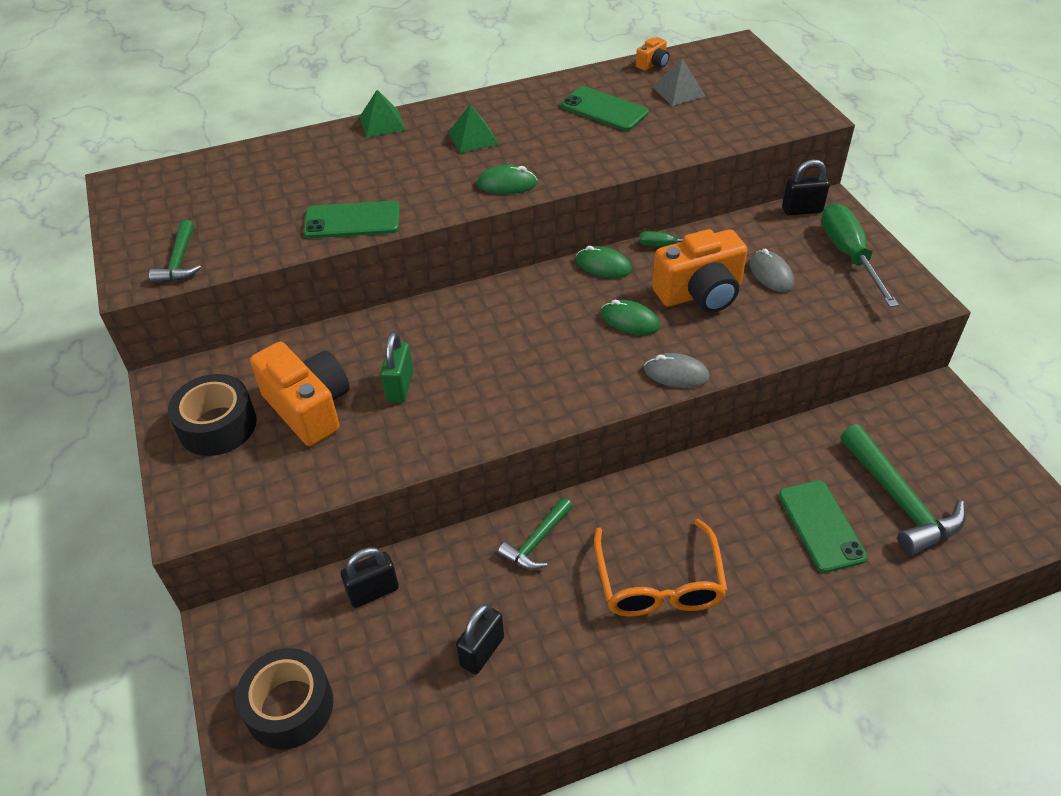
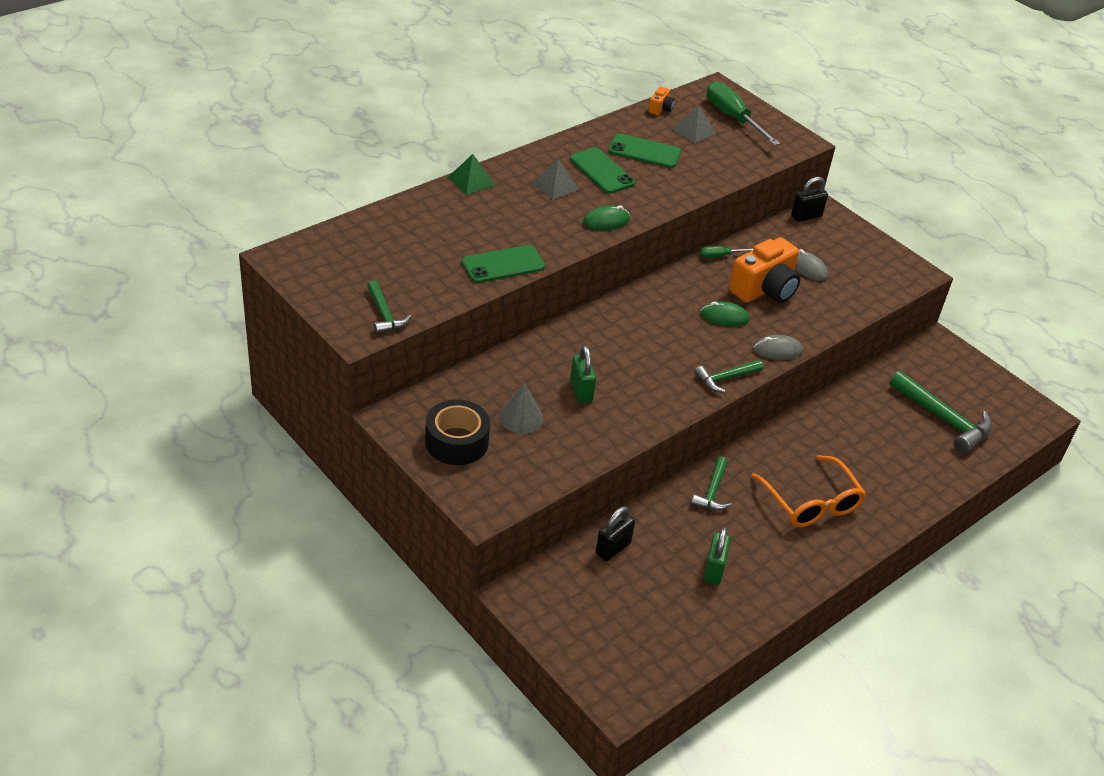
camera: 25 degrees left, 5 degrees down
(289, 706) = (598, 633): black tape -> none
(309, 408) = (521, 417): orange camera -> grey cone
(473, 138) = (555, 186): green pyramid -> grey pyramid
(482, 651) = (713, 570): black padlock -> green padlock
(588, 400) = (726, 378): none -> green hammer
(603, 266) = (682, 278): green mouse -> none
(821, 525) = (900, 445): green phone -> green phone (602, 171)
(849, 255) = (855, 247): green screwdriver -> green screwdriver (733, 118)

